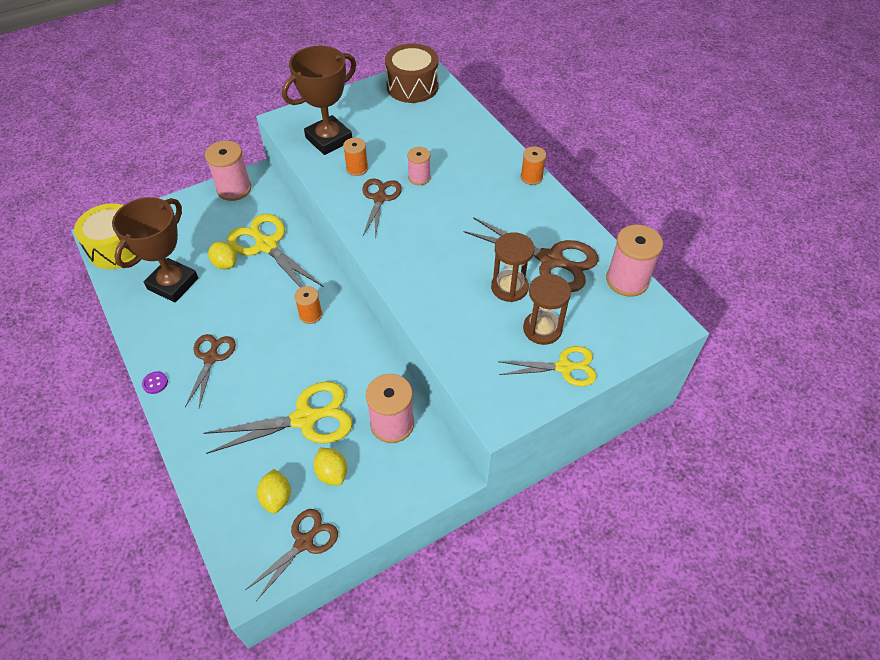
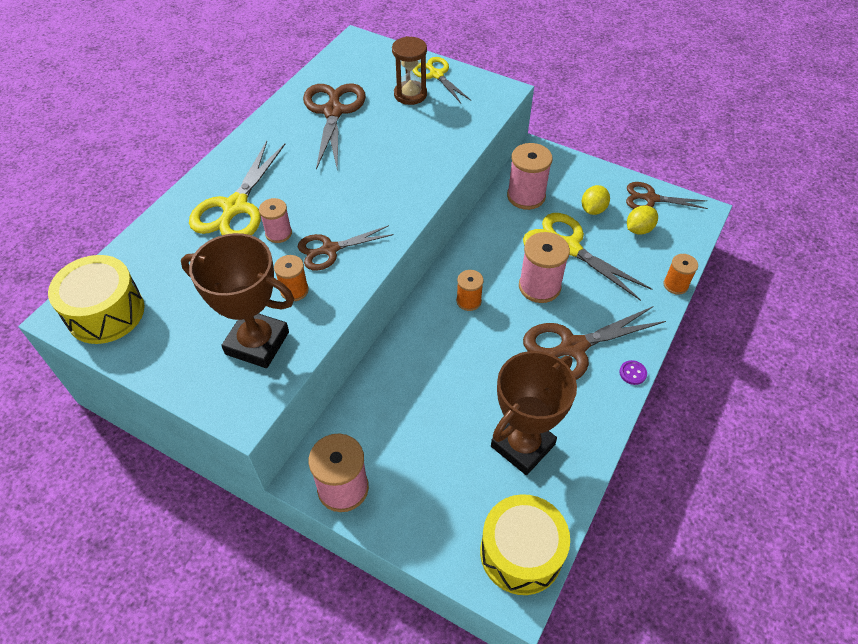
camera: 120 degrees left, 0 degrees up
(173, 284) = (522, 445): brown trophy -> brown trophy turned 45 degrees counterclockwise
(211, 358) = (573, 347): brown scissors -> brown scissors, size x1.58
(225, 264) = (461, 413): yellow lemon -> none
(267, 245) = (410, 391): yellow scissors -> yellow scissors (235, 207)
(412, 86) = (106, 313): brown drum -> yellow drum
(509, 287) = (381, 124): brown hourglass -> none
(531, 177) = (229, 156): orange spool -> orange spool (675, 285)
(627, 280) = (326, 69): pink spool -> pink spool (539, 286)

